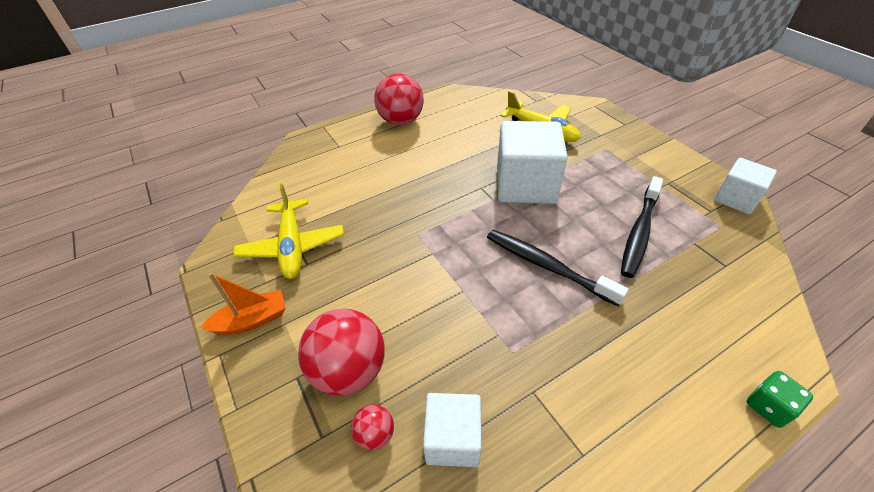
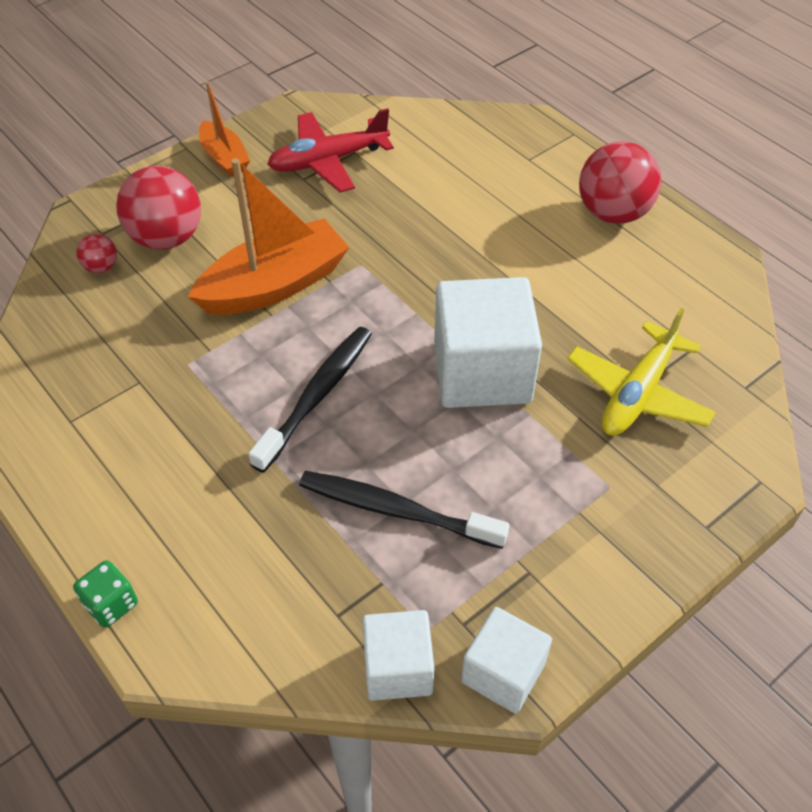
camera: 80 degrees right, 5 degrees up
(292, 246) = (328, 161): yellow plane -> red plane
(430, 287) = (274, 285): none -> orange boat
(453, 439) = (93, 321): white cube -> white cube (398, 668)

